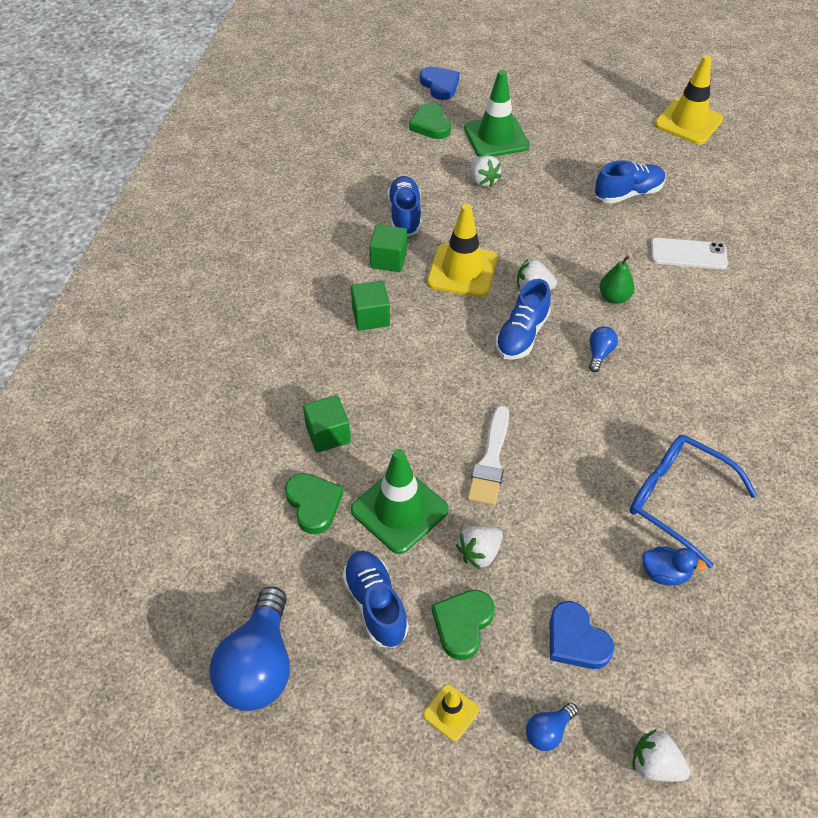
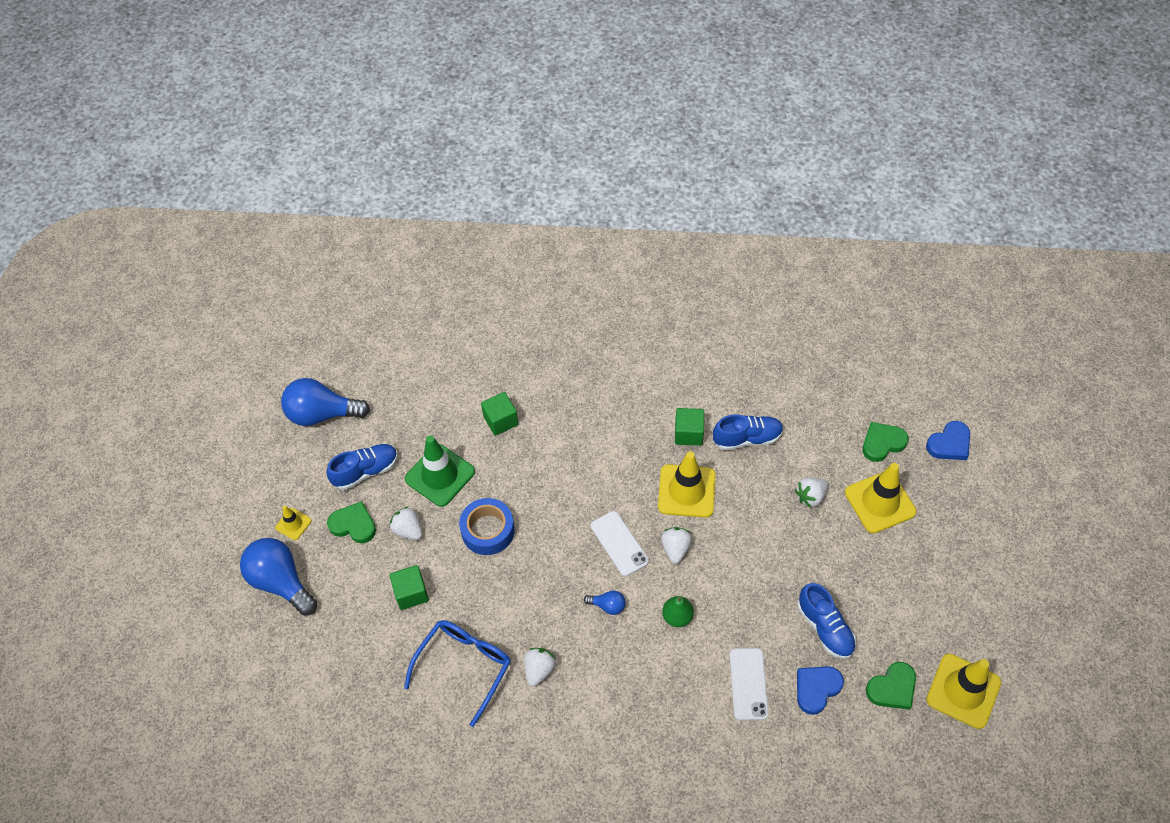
camera: 85 degrees right, 5 degrees up
(313, 504) = (440, 422): green heart -> green heart (892, 688)
(371, 317) = (620, 430): green cube -> green cube (411, 593)
(490, 461) = (488, 530): white brush -> blue tape
(496, 137) = (880, 502): green traffic cone -> yellow traffic cone
(522, 335) = (619, 543): blue shoe -> white phone
(548, 731) = (281, 582): blue light bulb -> blue light bulb, size x2.19
(576, 640) = (344, 596): blue heart -> blue heart (816, 689)
(655, 765) = (259, 647): white strawberry -> white strawberry (539, 670)
(665, 573) = (399, 656): blue duck -> none

